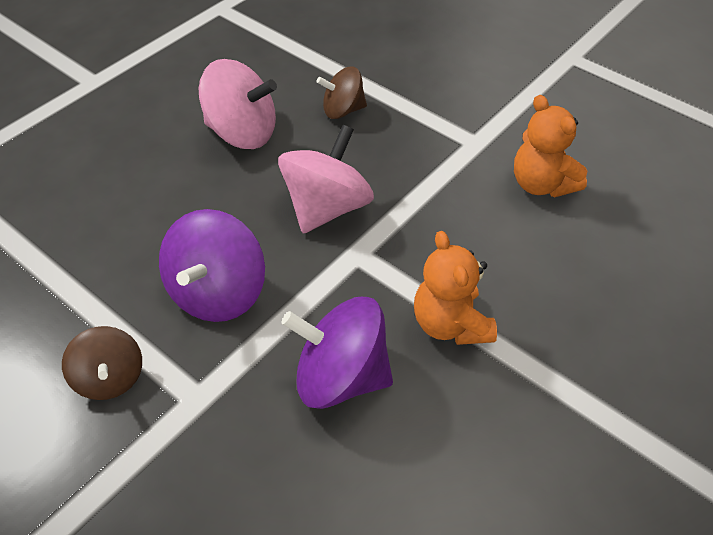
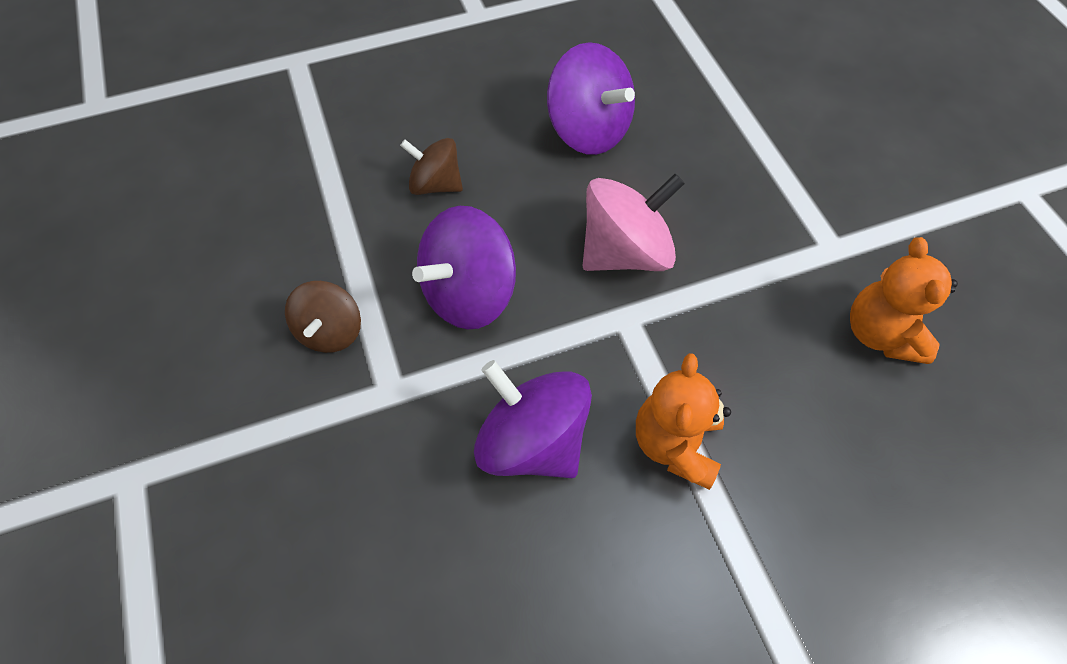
camera: 30 degrees right, 10 degrees up
(242, 133) = (588, 130): pink spinning top -> purple spinning top
(343, 110) = (707, 147): brown spinning top -> brown spinning top (436, 184)

